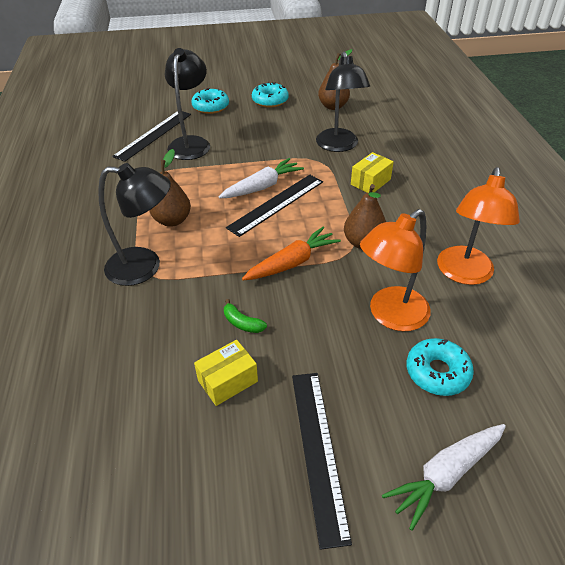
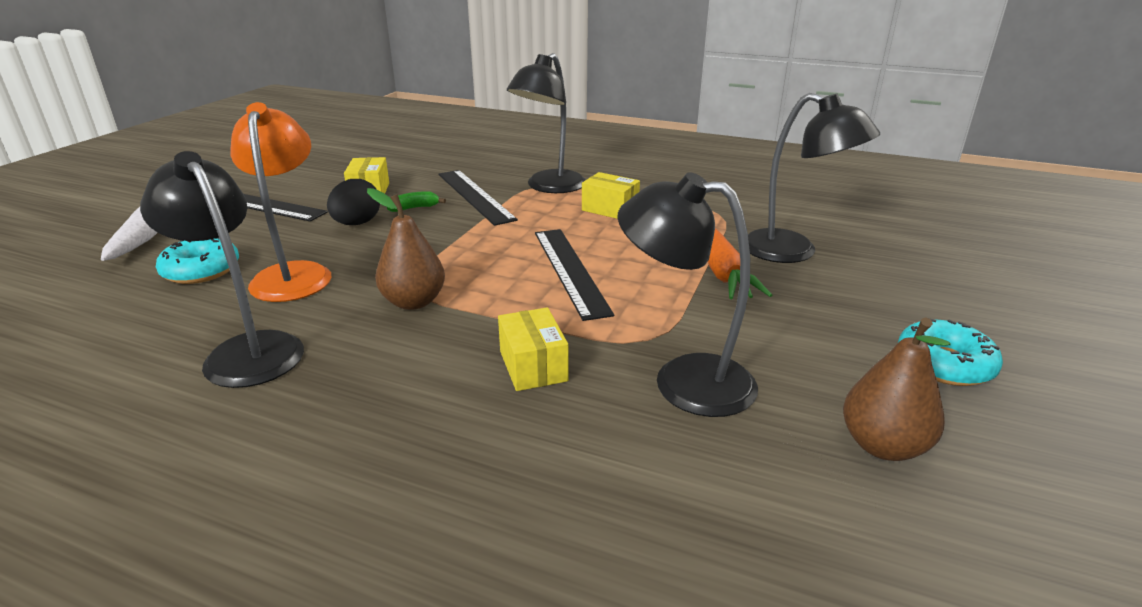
camera: 120 degrees right, 15 degrees down
(153, 135) = (838, 232): black ruler -> black ruler (475, 196)
(172, 220) = (610, 209): brown pear -> yellow box
(211, 107) = (930, 293): turquoise donut -> none
(262, 187) = (622, 272): white carrot -> none
(292, 263) = (451, 249): orange carrot -> orange carrot (723, 273)
(296, 339) = (357, 223): none -> black egg
(464, 274) = (246, 350): orange lamp -> black lamp

